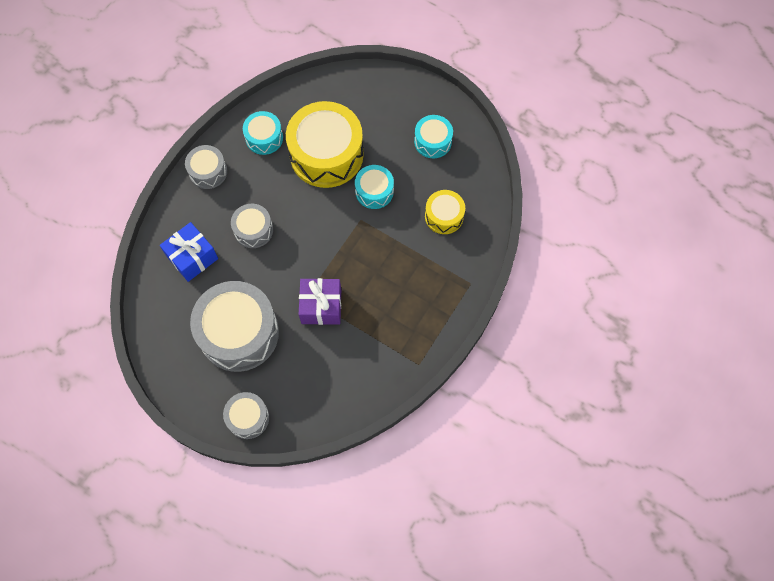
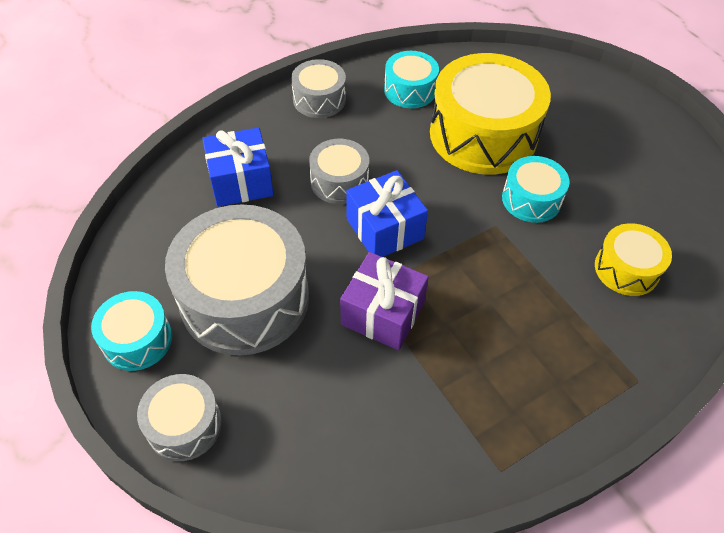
camera: 25 degrees right, 15 degrees down
(297, 251) = (384, 229): none -> blue gift
(433, 141) = (642, 172): turquoise drum -> turquoise drum (137, 340)

